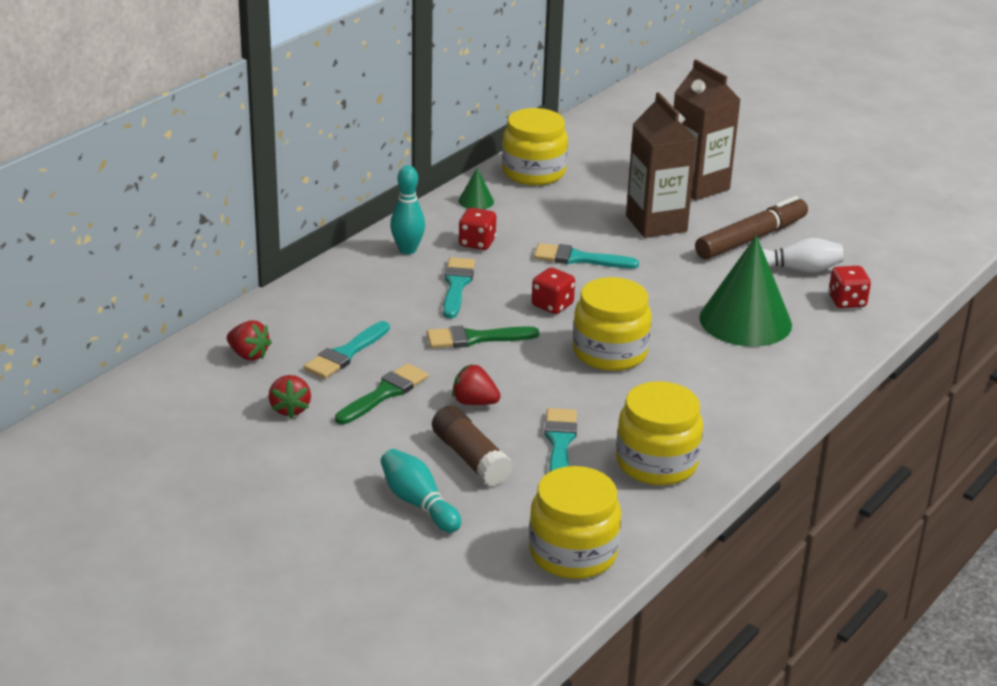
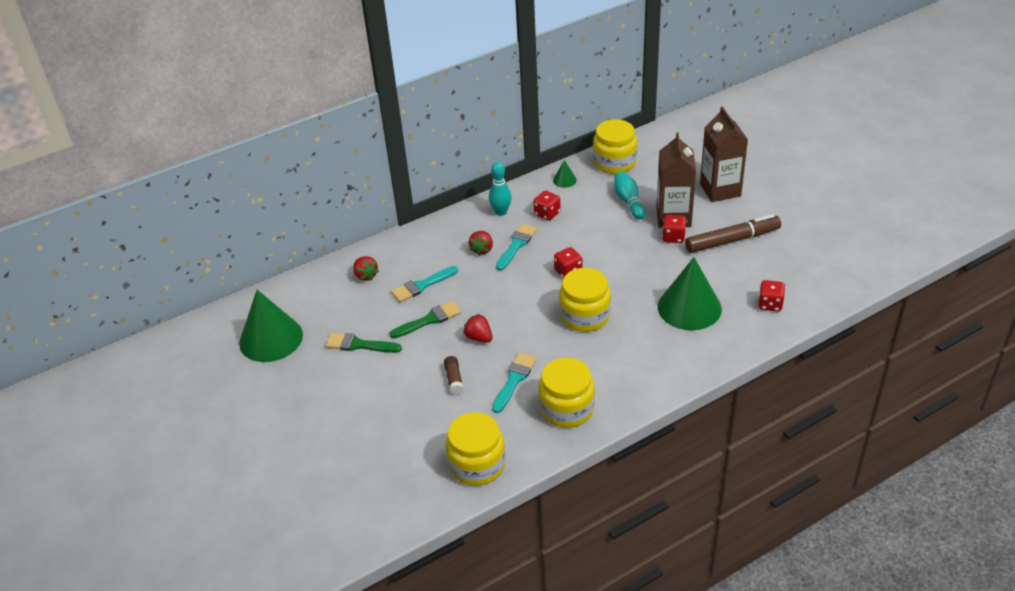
camera: 25 degrees right, 10 degrees up
(144, 458) = (271, 338): none -> green cone
(290, 409) = (368, 320): red strawberry -> red strawberry (482, 249)
(418, 503) = (405, 406): turquoise bowling pin -> turquoise bowling pin (628, 201)
(470, 458) = (454, 379): brown glue stick -> brown glue stick, size x0.63
(475, 338) = (506, 289): green brush -> green brush (359, 345)
(579, 259) = (606, 237): turquoise brush -> none
(671, 246) = (673, 237): none -> red dice
(797, 269) = (750, 271): white bowling pin -> none

